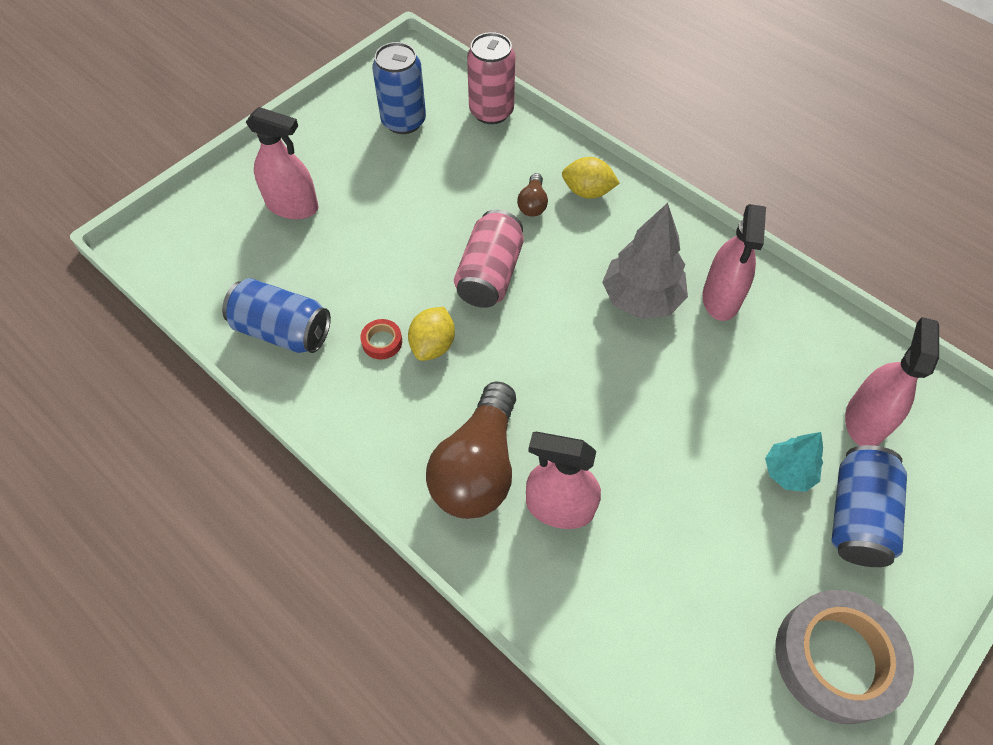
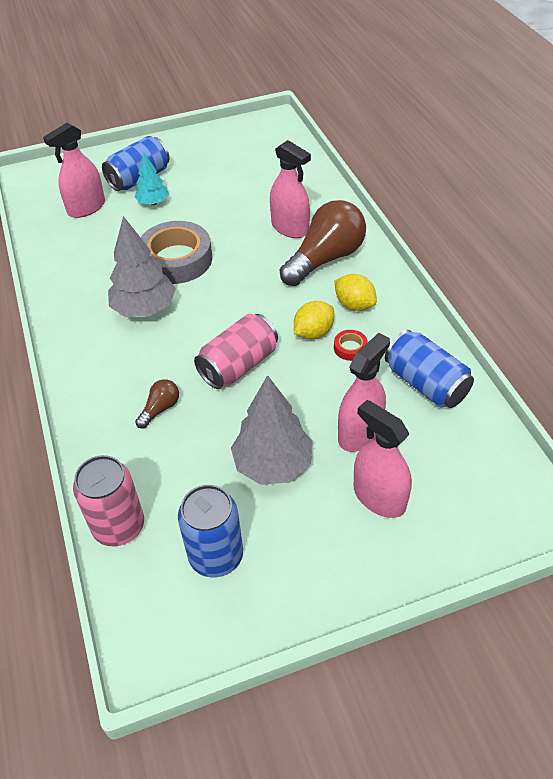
camera: 150 degrees left, 10 degrees down
(398, 197) = (273, 464): none -> grey tree
(587, 192) = (106, 401): yellow lemon -> yellow lemon (354, 305)
(721, 298) = (92, 290): pink spray bottle -> pink spray bottle (359, 433)
(836, 659) = (205, 145): grey tape -> grey tape (176, 259)

